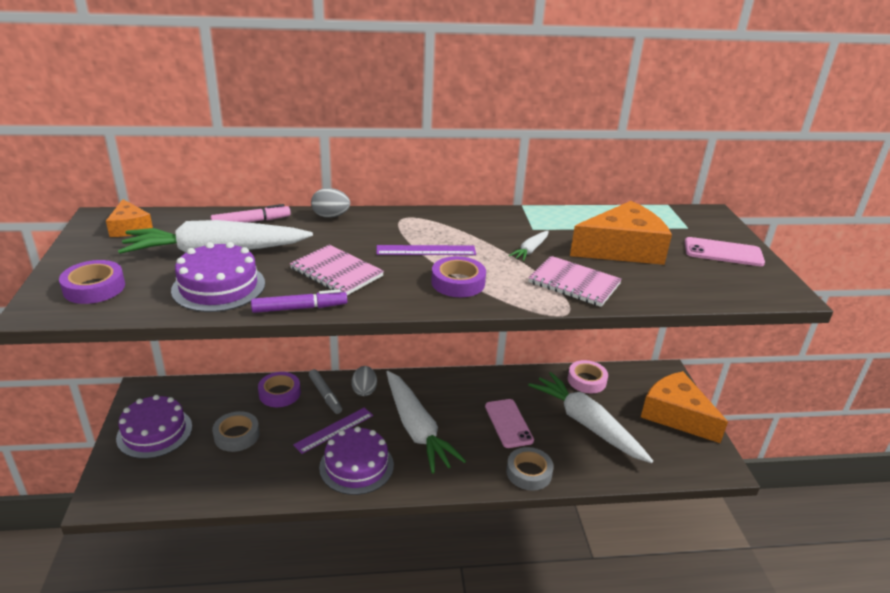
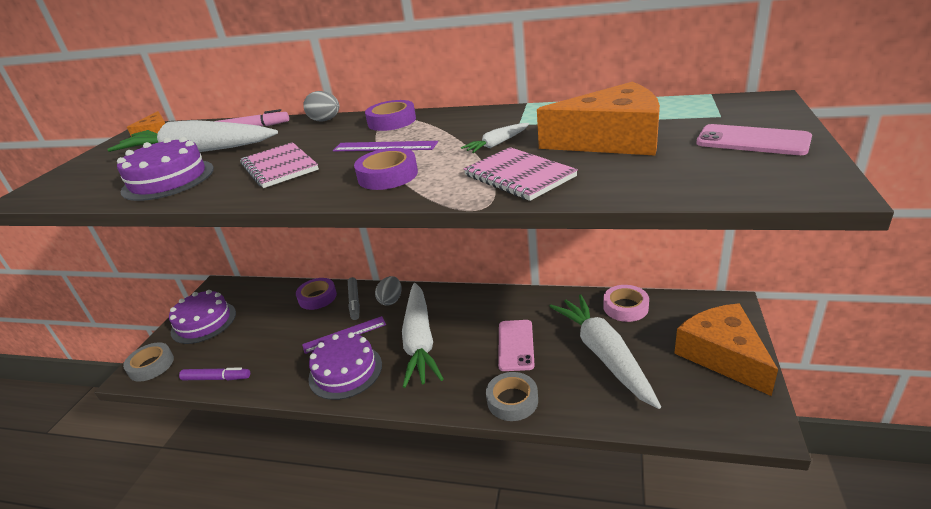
camera: 25 degrees right, 0 degrees up
(94, 288) = (77, 180): purple tape -> purple tape (392, 121)
(236, 435) = (262, 331): grey tape -> grey tape (151, 365)
(299, 308) = (213, 198): purple marker -> purple marker (216, 378)

